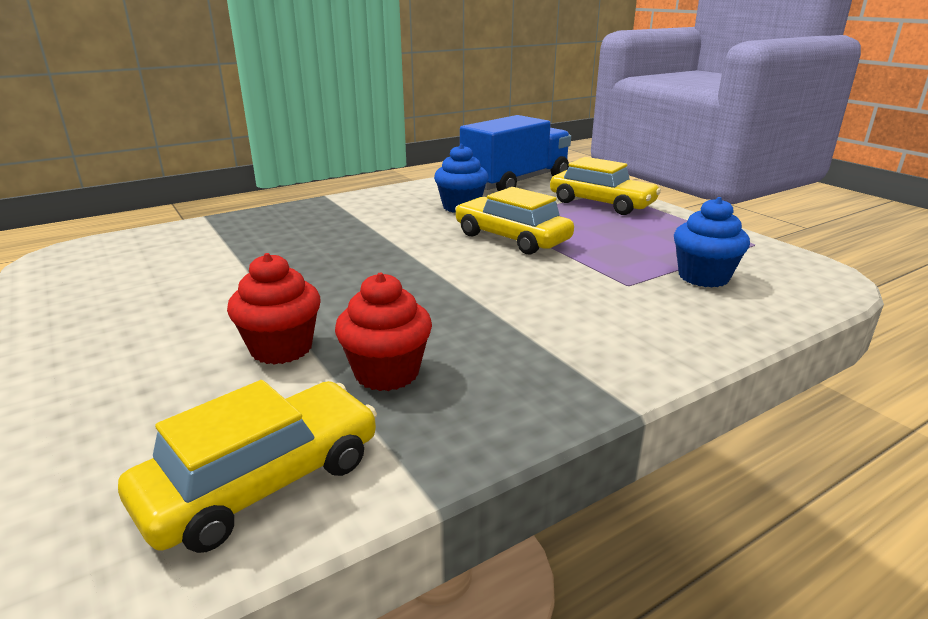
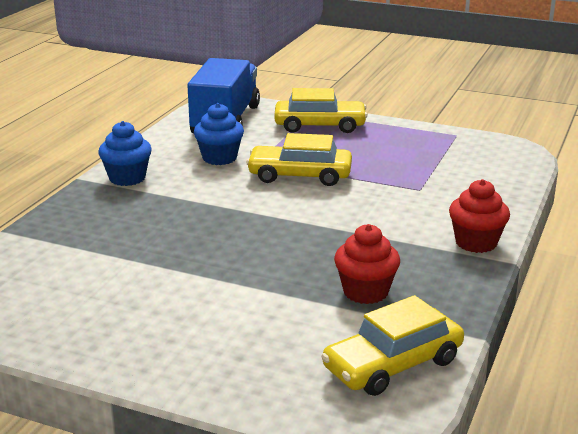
camera: 35 degrees left, 0 degrees up
(262, 481) = (392, 364): yellow car -> yellow car turned 135 degrees counterclockwise
(281, 348) = (279, 303): red cupcake -> red cupcake (476, 243)
(703, 277) = (455, 170): blue cupcake -> blue cupcake (127, 178)

